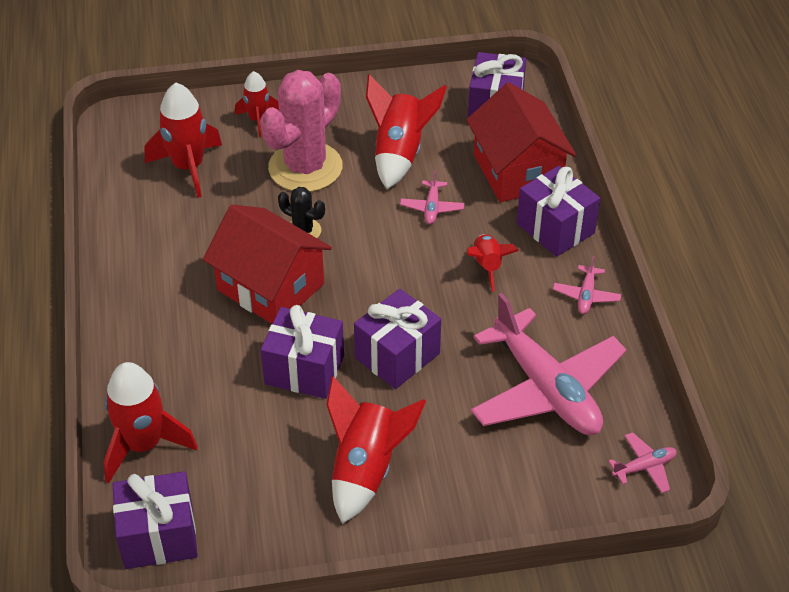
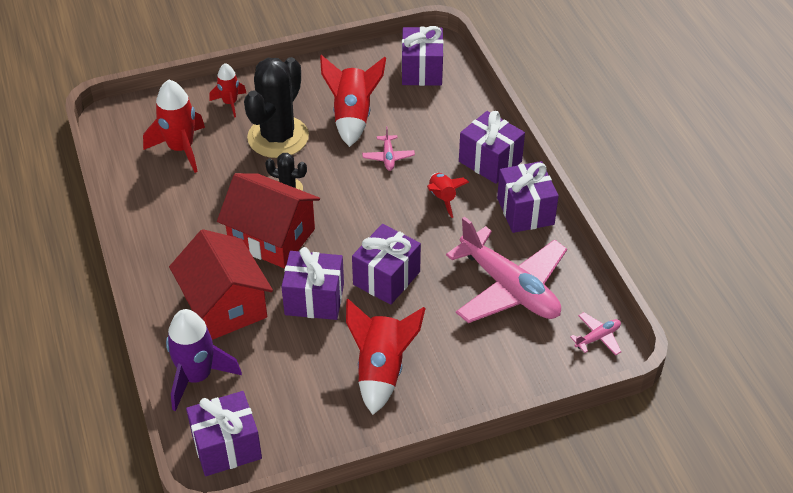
camera: 10 degrees left, 0 degrees up
(143, 445) = (197, 377): red rocket -> purple rocket
(305, 167) = (278, 137): pink cactus -> black cactus
(517, 171) = (450, 119): red house -> red house (225, 305)
(586, 295) = (525, 211): pink plane -> purple gift

